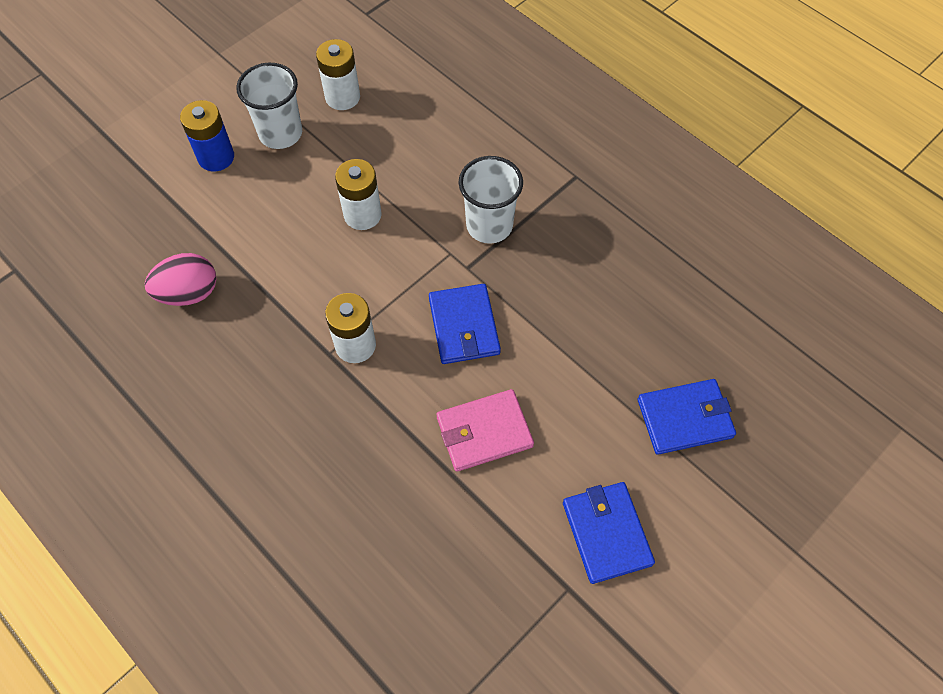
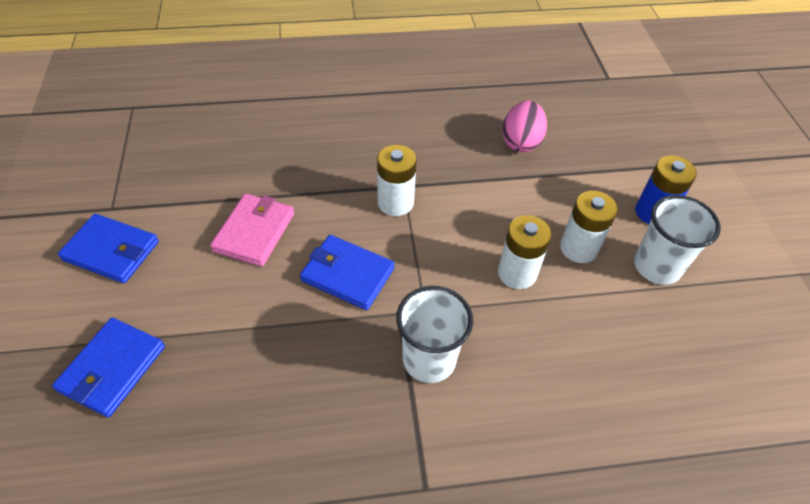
camera: 125 degrees right, 10 degrees down
(342, 97) = (681, 339): white battery -> white battery (578, 248)

